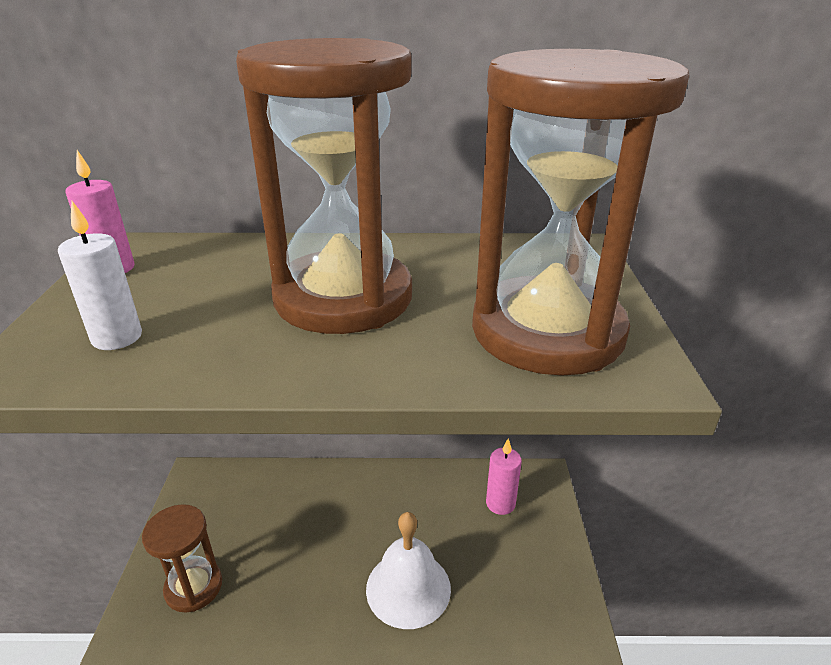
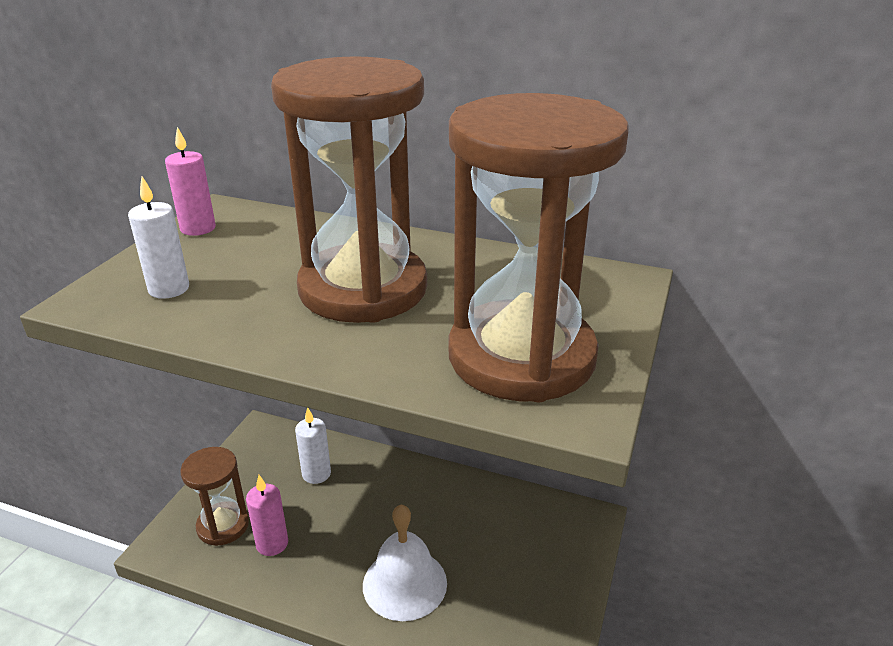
camera: 20 degrees right, 0 degrees up
(272, 504) = (316, 474): none -> white candle
(500, 503) = (533, 533): pink candle -> pink candle (272, 543)

